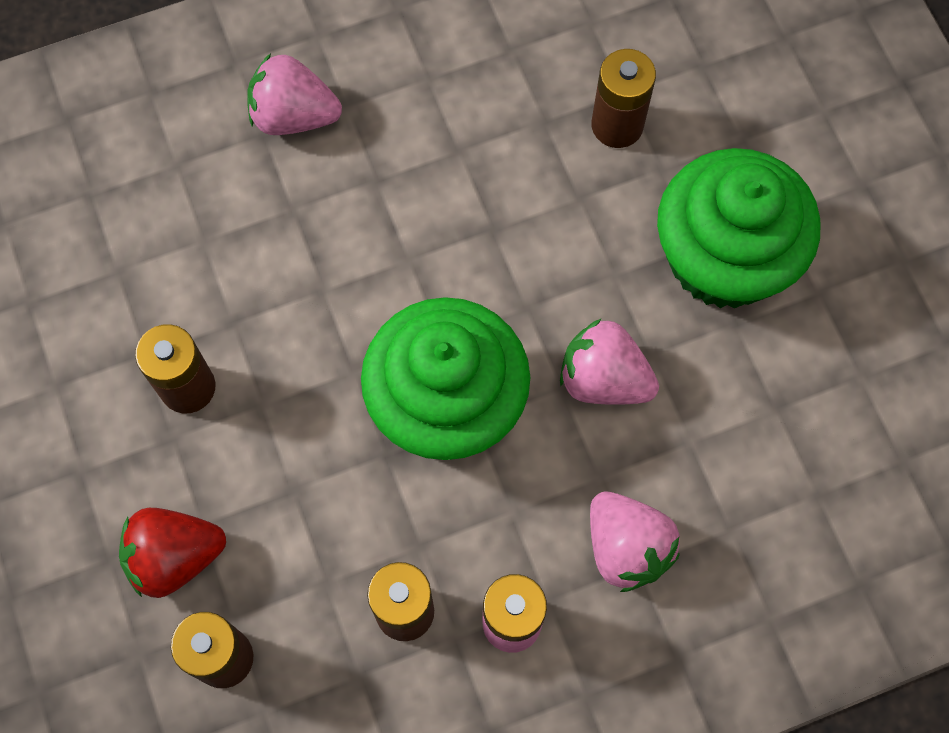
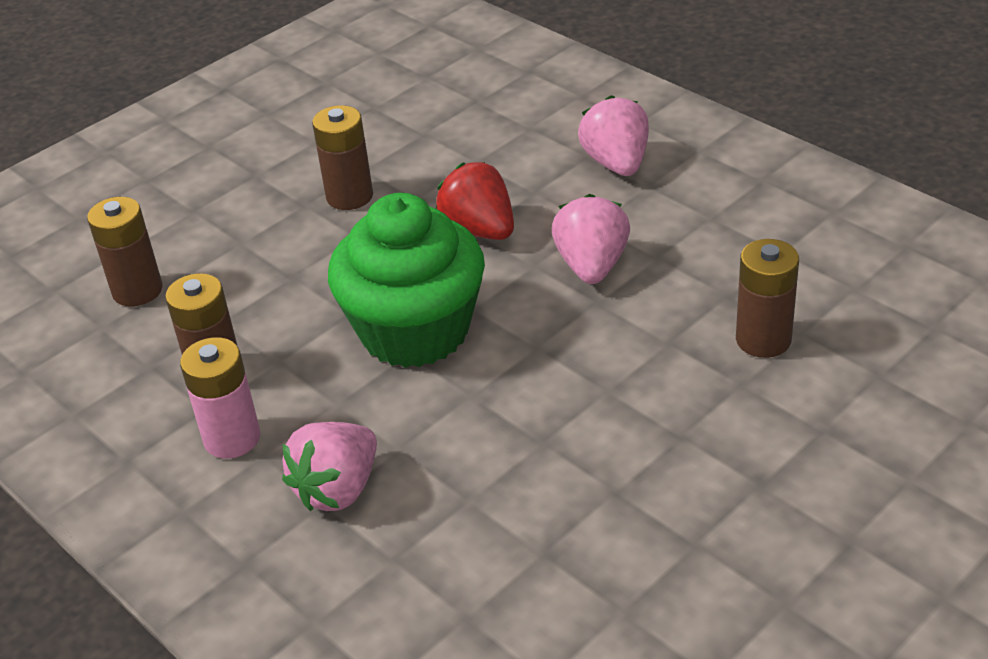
camera: 70 degrees right, 30 degrees down
(175, 557) = (209, 239): red strawberry -> red strawberry (479, 230)
(603, 379) = (497, 418): pink strawberry -> pink strawberry (592, 266)
(723, 258) = (680, 458): green cupcake -> none

